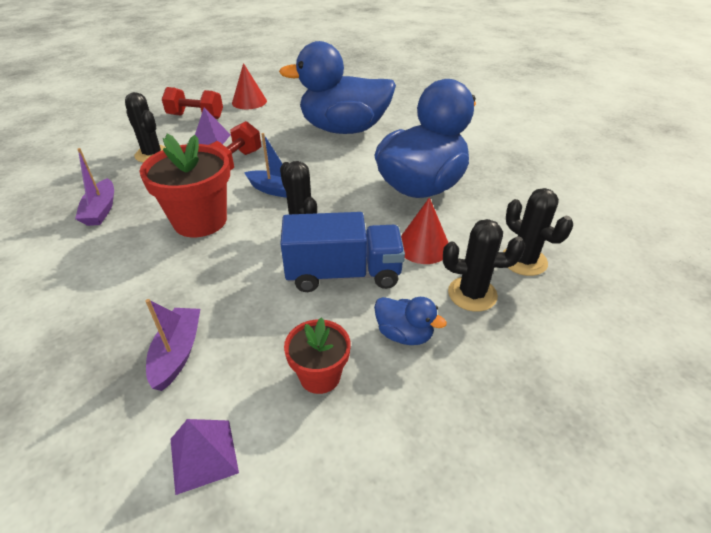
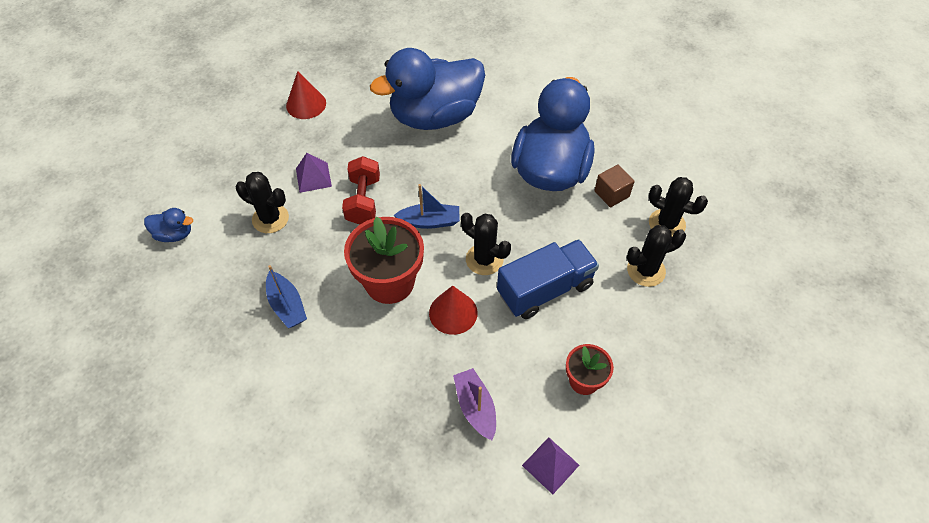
camera: 25 degrees left, 15 degrees up
(101, 210) = (287, 305): purple boat -> blue boat
(196, 117) = (267, 148): red dumbbell -> none
(404, 334) = (619, 324): blue duck -> blue duck (174, 234)
(423, 246) = (588, 238): red cone -> red cone (453, 312)
(474, 219) = (611, 194): none -> brown cube

